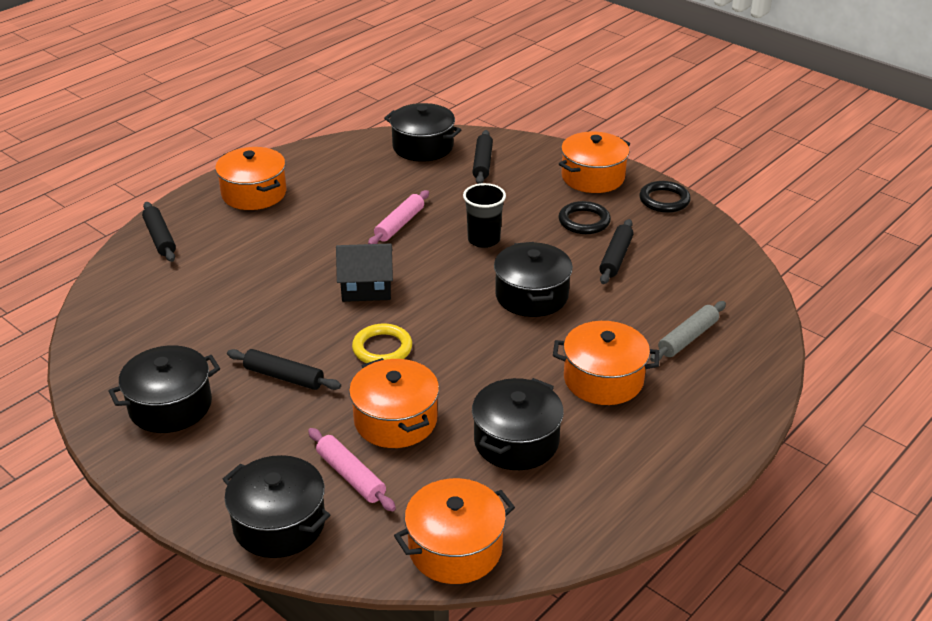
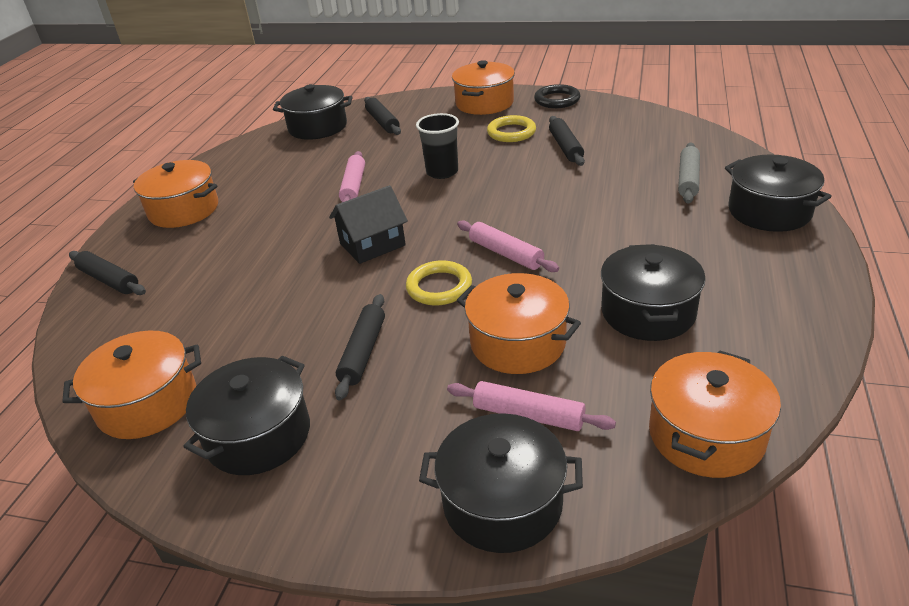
camera: 25 degrees left, 0 degrees up
(284, 377) = (363, 352): black rolling pin -> black rolling pin turned 75 degrees counterclockwise
(459, 342) = (506, 253): none -> pink rolling pin
(531, 295) = (529, 196): black pot -> black pot (769, 211)
(584, 221) = (511, 132): black ring -> yellow ring
(603, 379) = (661, 233): orange pot -> orange pot (147, 403)

